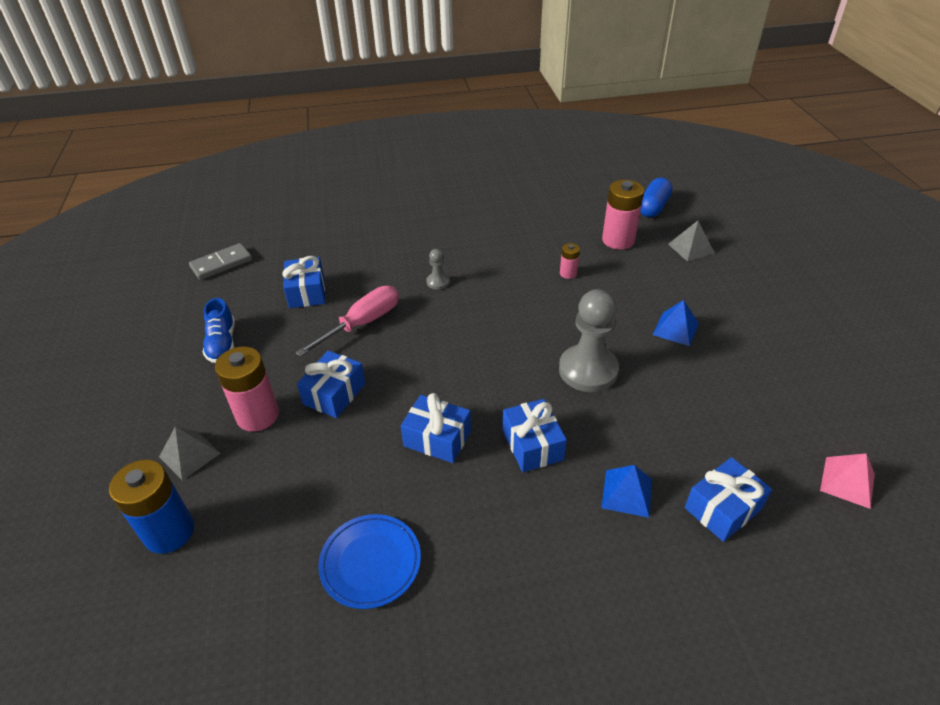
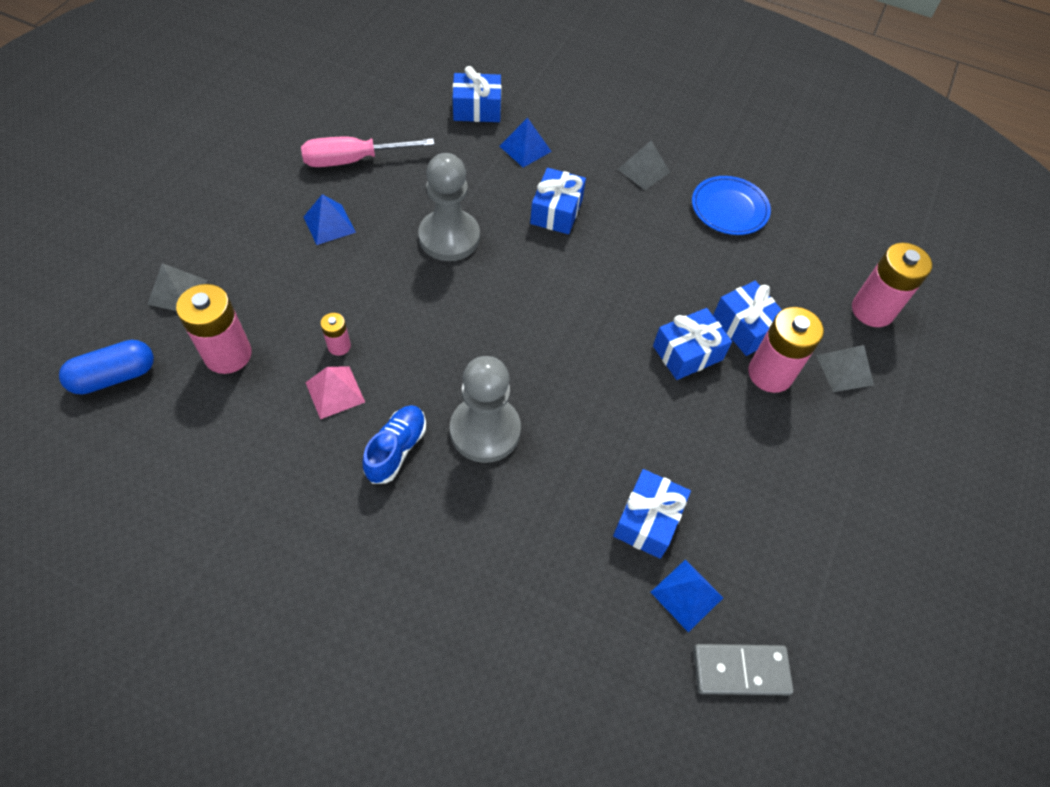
camera: 150 degrees left, 15 degrees up
(169, 532) = (872, 310): blue battery -> pink battery
(222, 343) = (780, 496): blue shoe -> blue shoe (396, 449)
(265, 275) = (686, 595): none -> blue pyramid
(363, 323) = (610, 423): pink screwdriver -> pink screwdriver (352, 160)
(437, 438) = (624, 259): blue gift -> blue gift (745, 327)
(438, 282) = (485, 430): grey pawn -> grey pawn, size x2.19
(493, 550) = (643, 171): none -> grey pyramid
(847, 482) = (383, 77): pink pyramid -> pink pyramid (335, 392)

